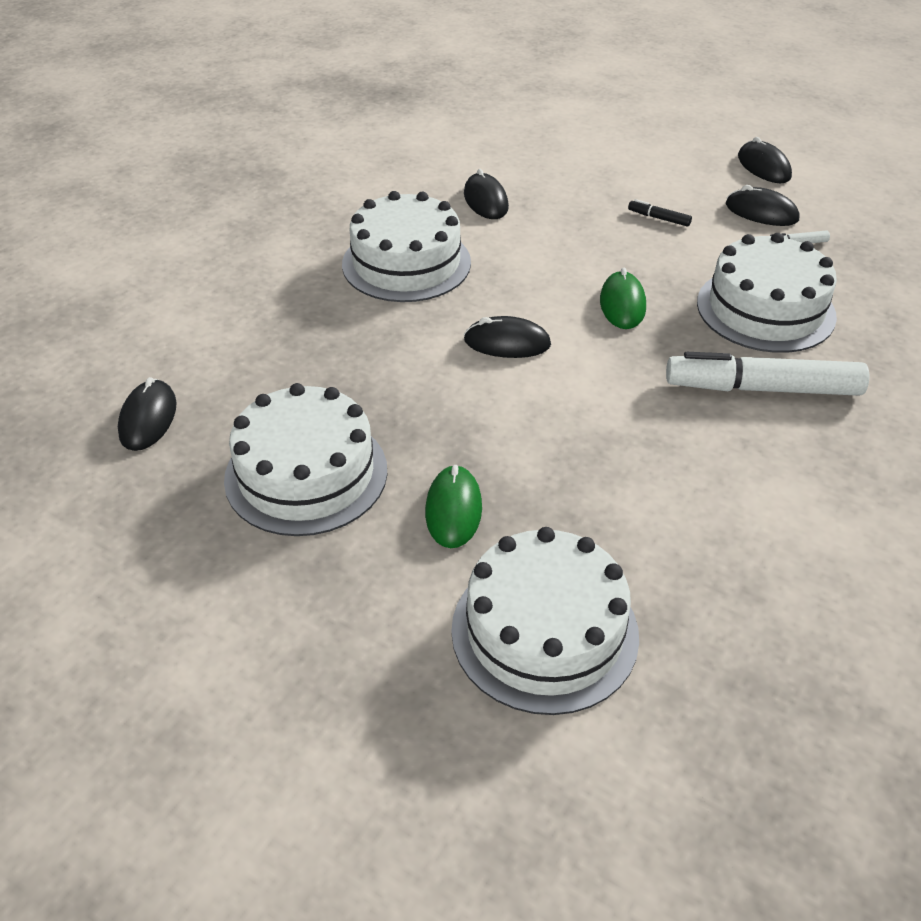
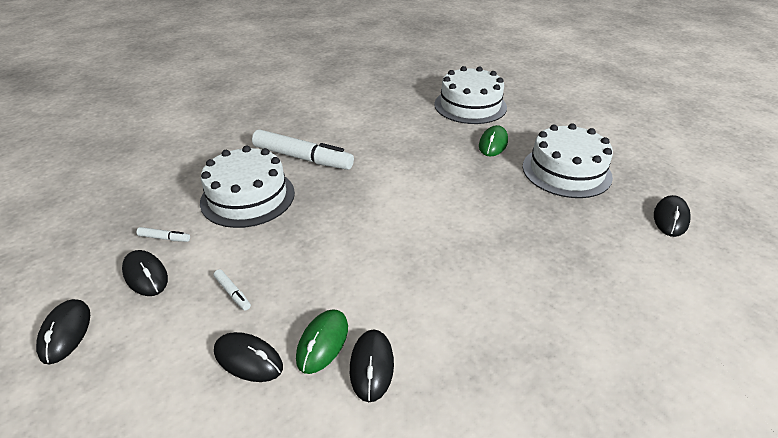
camera: 160 degrees left, 5 degrees down
(406, 263) = (478, 301): white cake -> none
(507, 343) = (428, 214): black mouse -> black mouse (248, 359)
(622, 304) = (333, 222): green mouse -> green mouse (322, 343)
(659, 218) = (232, 293): black marker -> white marker

